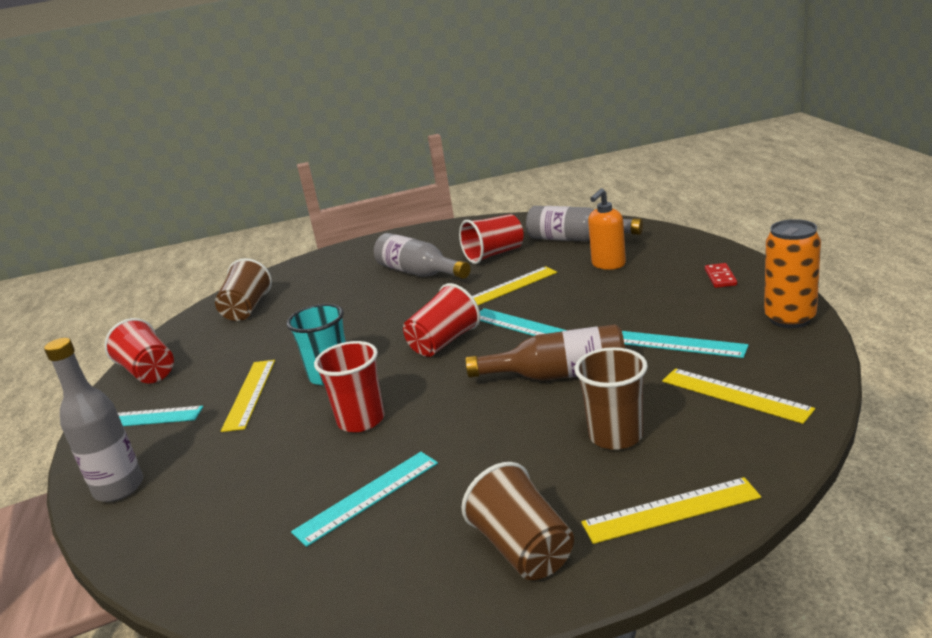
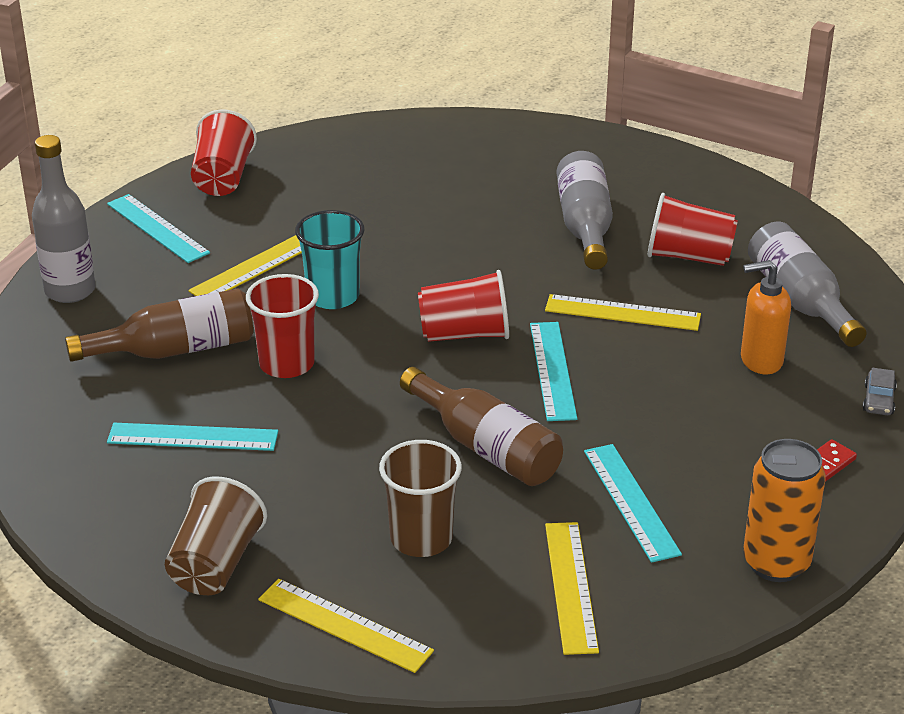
camera: 40 degrees right, 10 degrees up
(247, 309) = (385, 156): brown cup -> none
(266, 464) = (175, 350): none -> brown bottle
(685, 246) = (878, 400): none -> grey car

